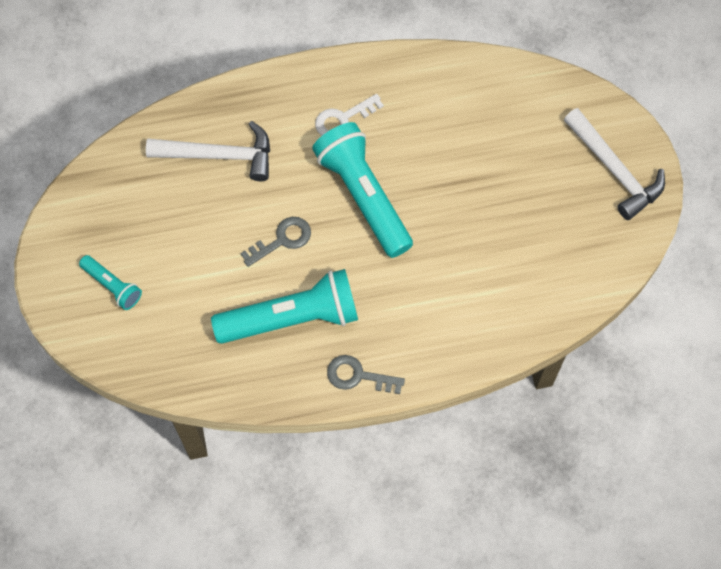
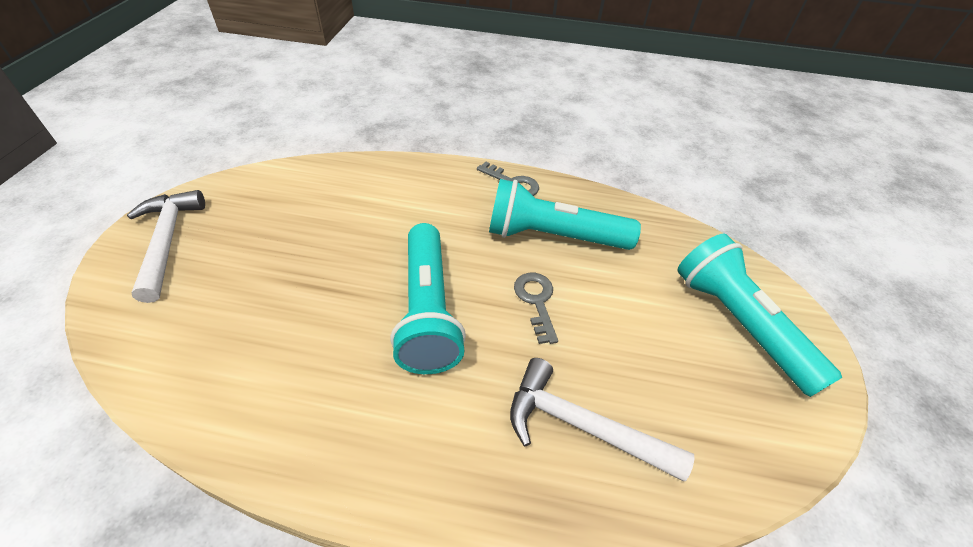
camera: 160 degrees left, 20 degrees down
(112, 286) = (739, 323): turquoise flashlight -> turquoise flashlight, size x2.02
(282, 240) = (536, 301): grey key -> grey key turned 90 degrees clockwise
(343, 119) = (399, 408): white key -> none

